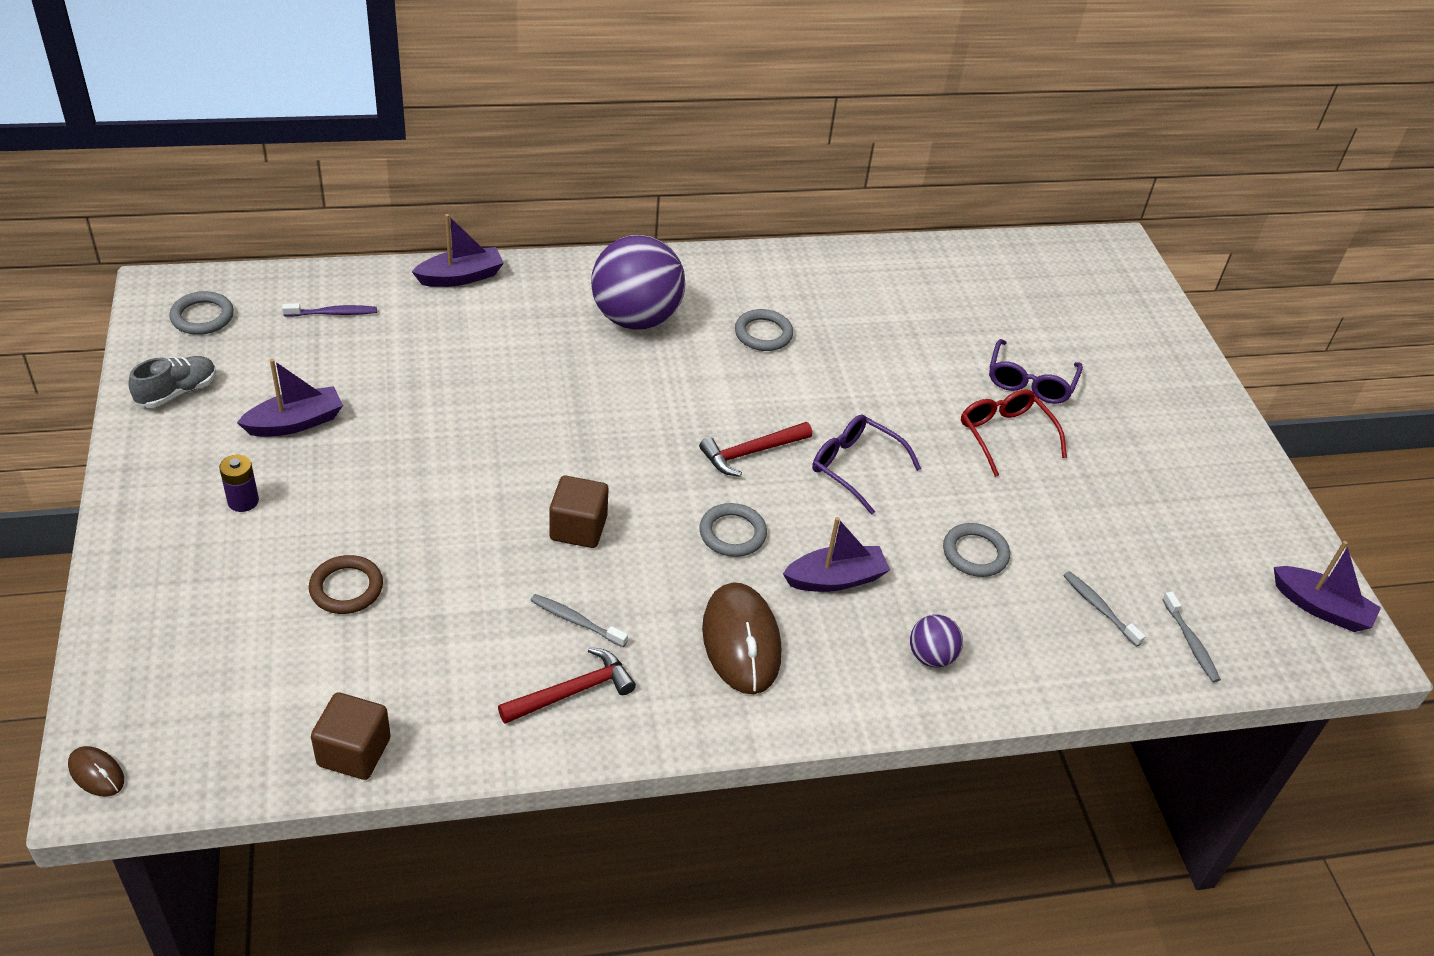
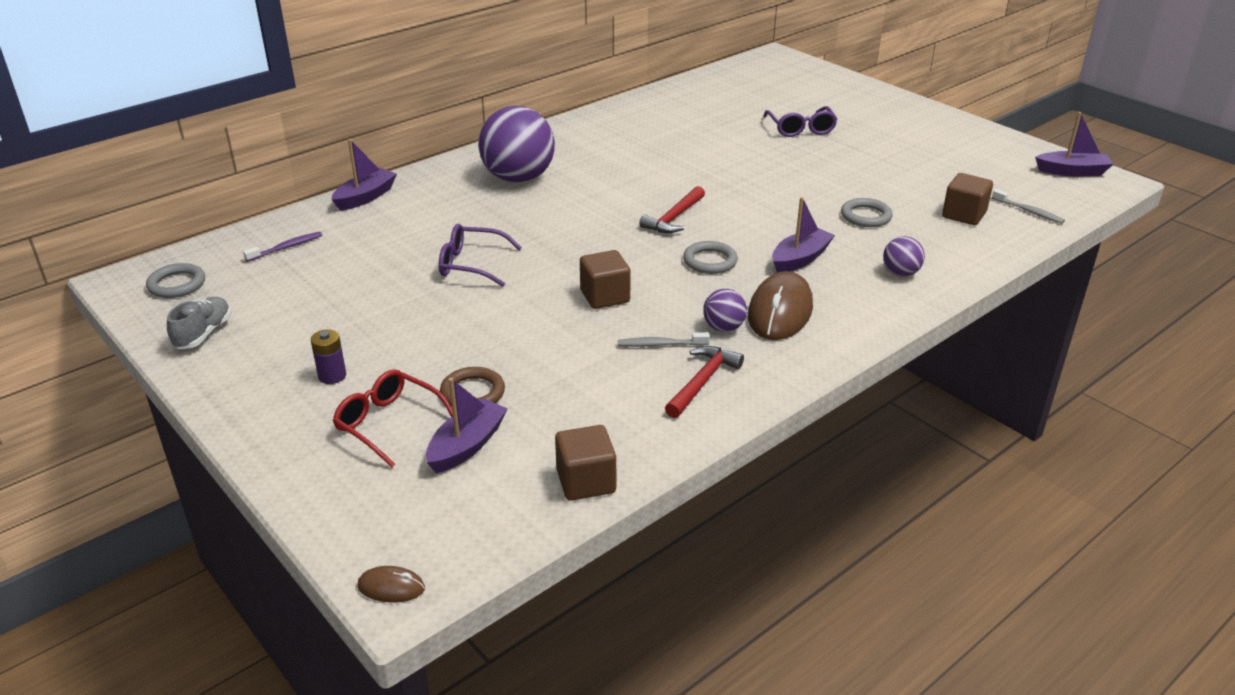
camera: 25 degrees left, 10 degrees down
(295, 422) = (325, 317): purple boat -> purple boat (467, 445)
(660, 632) = (723, 328): none -> purple ball
(741, 641) = (780, 312): brown mouse -> brown mouse turned 60 degrees clockwise
(763, 334) = (612, 159): grey ring -> none
(856, 468) = (748, 202): purple glasses -> purple glasses (472, 264)
(1005, 436) = (817, 157): red glasses -> red glasses (389, 424)
(1099, 608) = (964, 215): grey toothbrush -> brown cube

